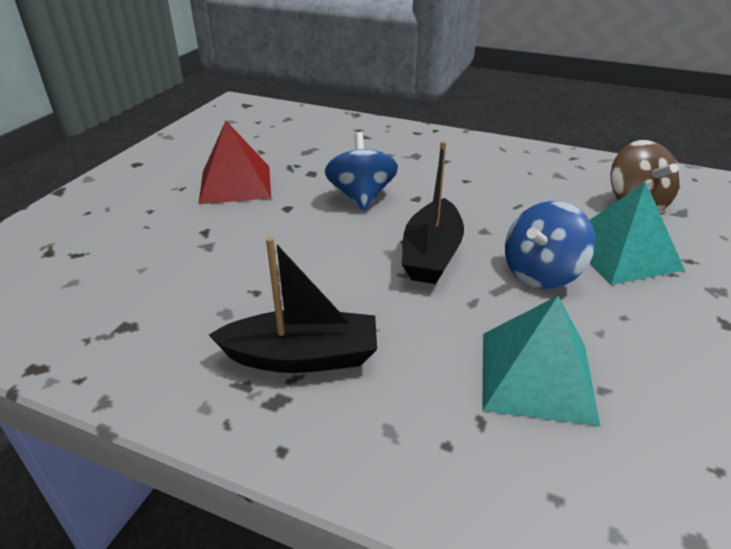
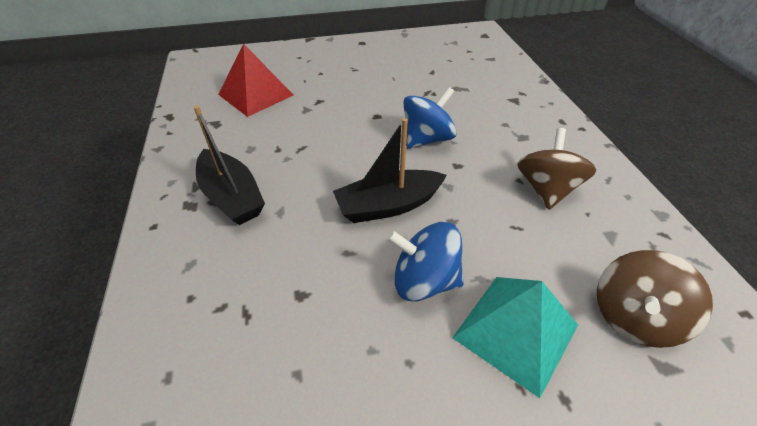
camera: 55 degrees right, 10 degrees up
(235, 184) = (381, 84): red pyramid -> red pyramid (256, 95)
(488, 175) = (546, 189): none -> brown spinning top
(537, 376) = (286, 323): turquoise pyramid -> none

